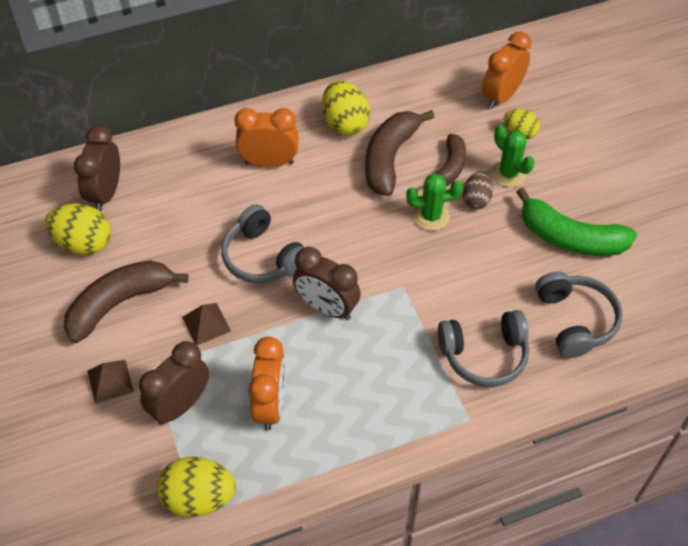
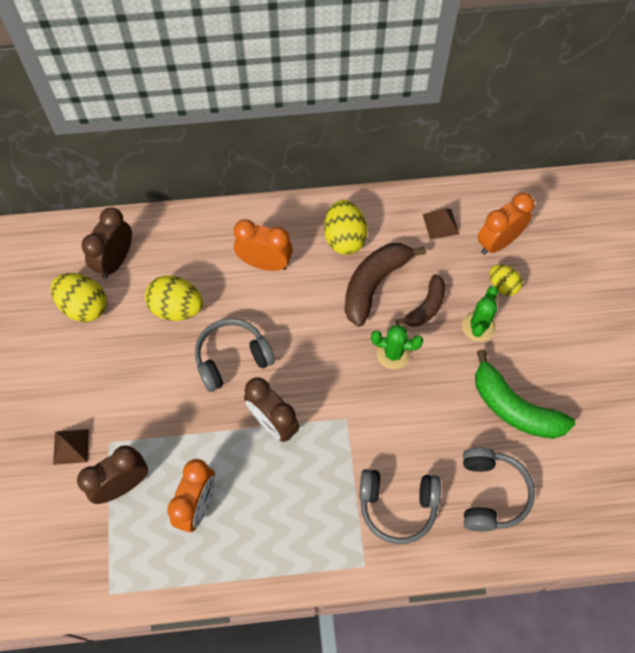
camera: 15 degrees right, 10 degrees up
(119, 303) = (98, 373): brown banana -> none
(199, 498) = (113, 576): yellow egg -> yellow egg (177, 308)
(206, 324) = (165, 412): brown pyramid -> brown pyramid (440, 224)
(263, 257) = (232, 358): grey headphones -> grey headphones turned 90 degrees clockwise
(476, 200) = (439, 346): brown egg -> none
(508, 173) = (478, 326): green cactus -> green cactus turned 45 degrees clockwise

